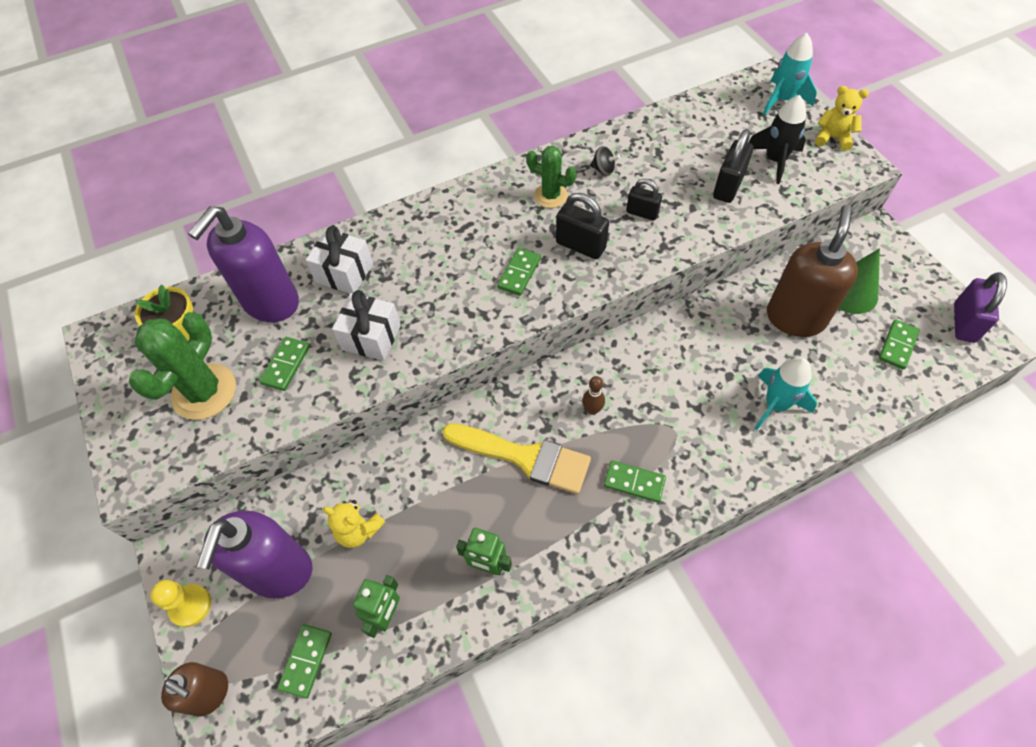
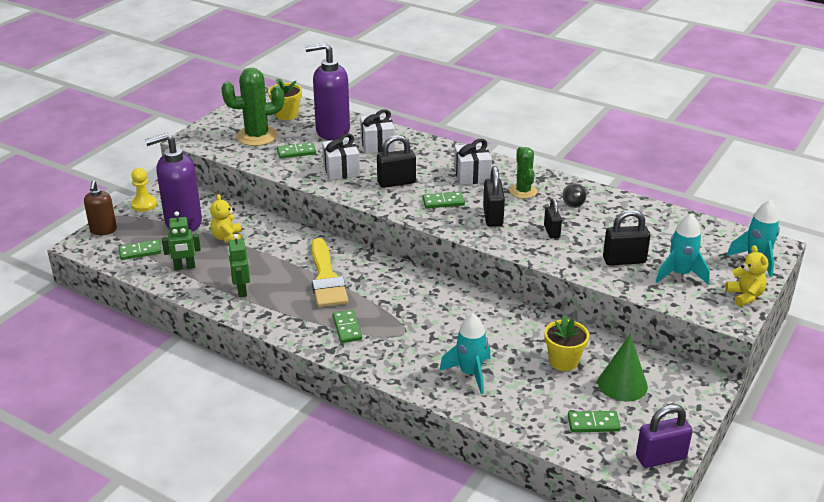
camera: 55 degrees right, 25 degrees down
(444, 296) = (396, 182): none -> black padlock
(485, 221) = (472, 175): none -> white gift
(592, 410) = (387, 293): brown bowling pin -> none
(774, 160) = (680, 274): black rocket -> turquoise rocket
(795, 317) = (563, 361): brown soap dispenser -> yellow flower pot

